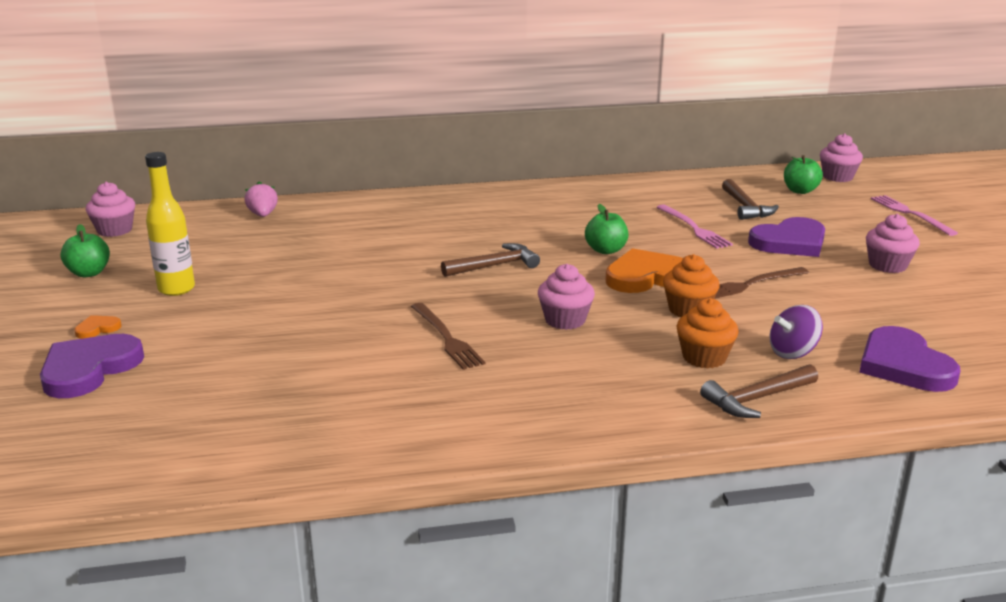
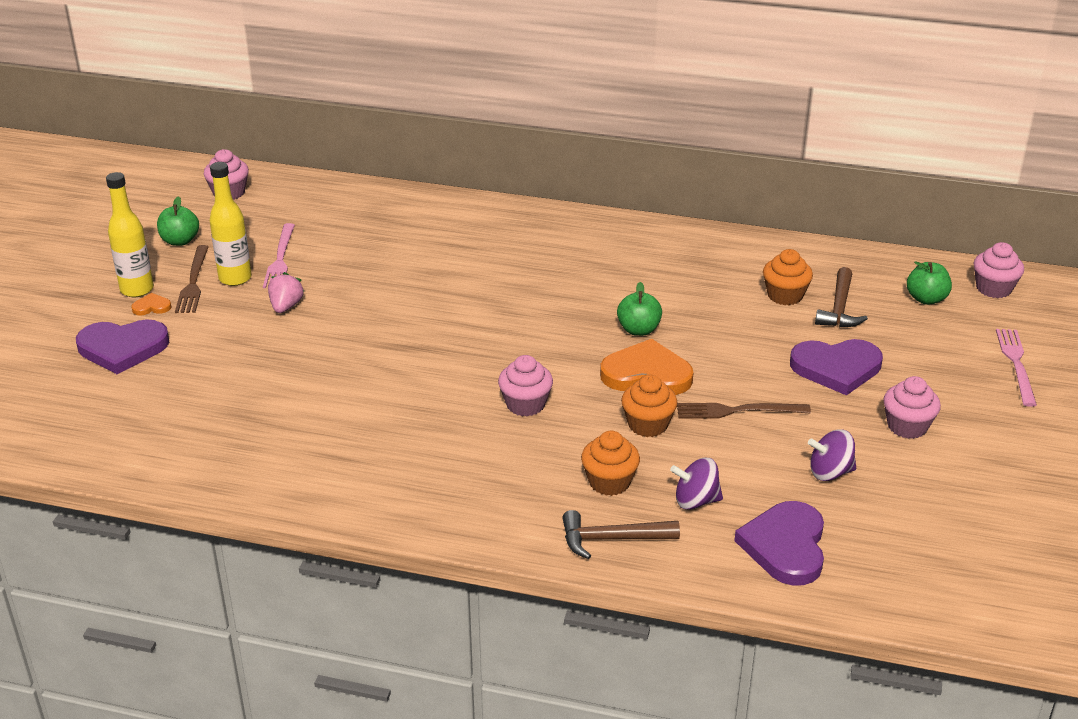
camera: 25 degrees right, 10 degrees up
(68, 318) = (137, 289): none -> yellow bottle
(89, 369) = (122, 348): purple heart -> purple heart turned 150 degrees counterclockwise
(263, 215) = (363, 203): pink strawberry -> pink strawberry (286, 306)
(446, 338) = (409, 395): brown fork -> brown fork (193, 282)
(494, 266) = (518, 322): brown hammer -> none
(694, 228) = (754, 323): pink fork -> pink fork (280, 259)
(696, 208) = (785, 295): none -> orange cupcake
(871, 307) = (830, 472): none -> purple spinning top

